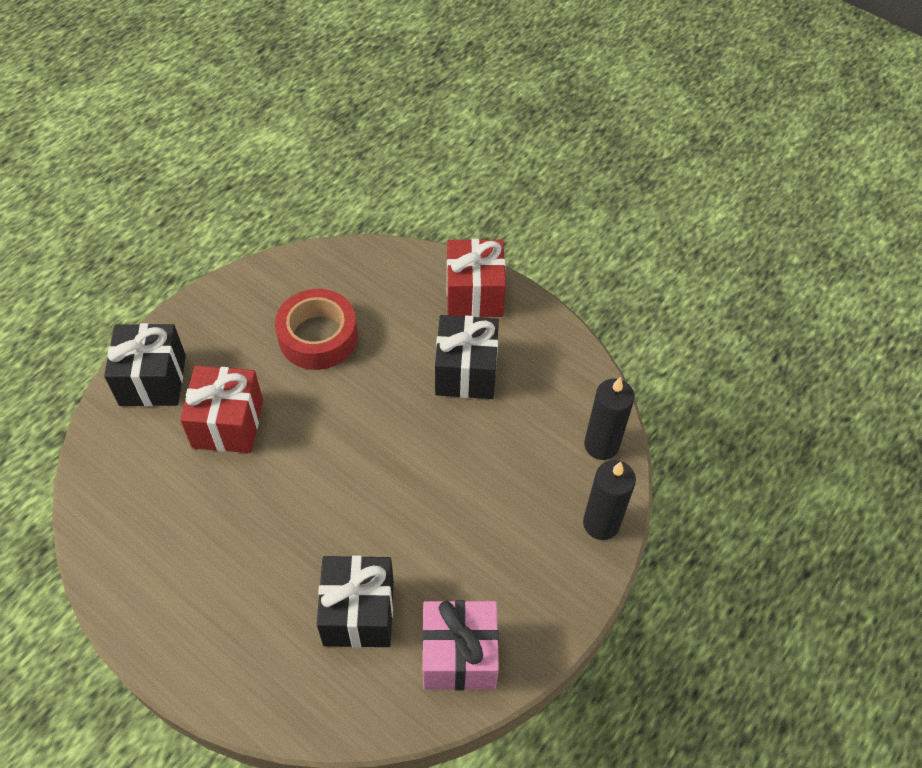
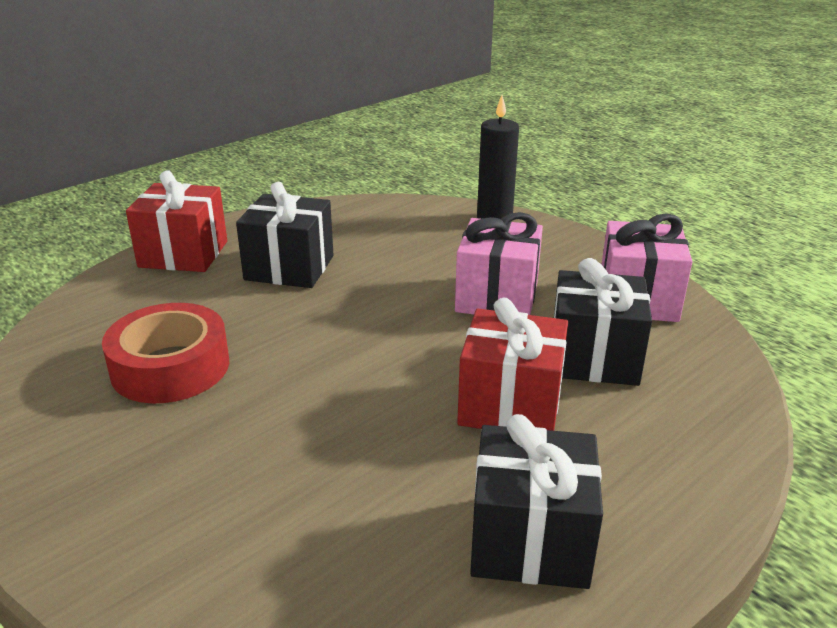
camera: 80 degrees left, 25 degrees down
(153, 380) = (146, 553): black gift -> black gift (530, 540)
(228, 424) = (281, 459): red gift -> red gift (510, 405)
(443, 535) = (497, 297): none -> pink gift
(601, 445) = (410, 210): black candle -> none

